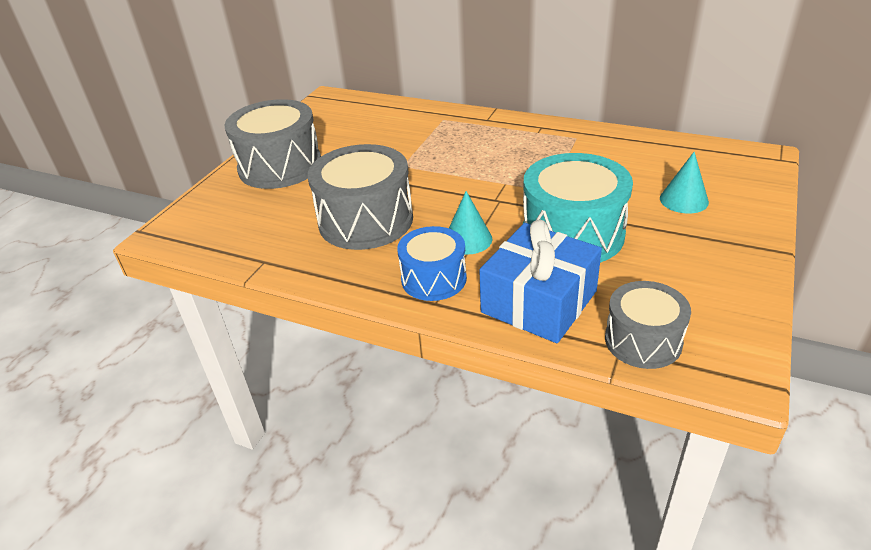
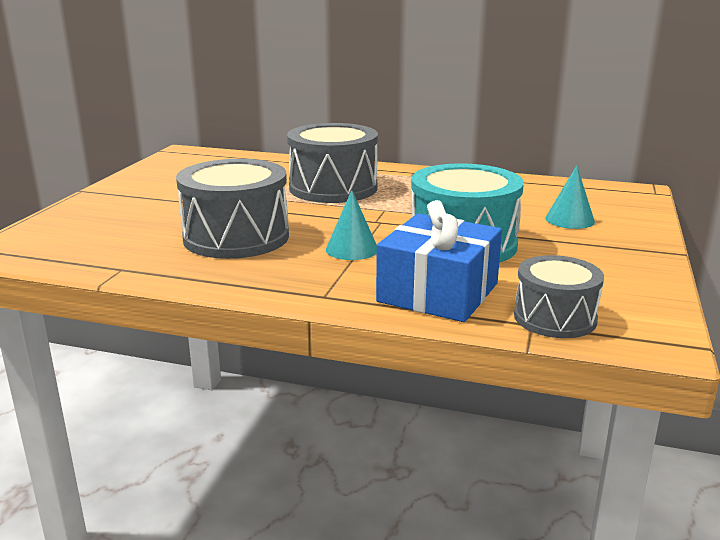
camera: 10 degrees left, 15 degrees down
(280, 166) = (133, 199): grey drum -> grey drum (333, 188)
(433, 279) = (319, 278): blue drum -> none

